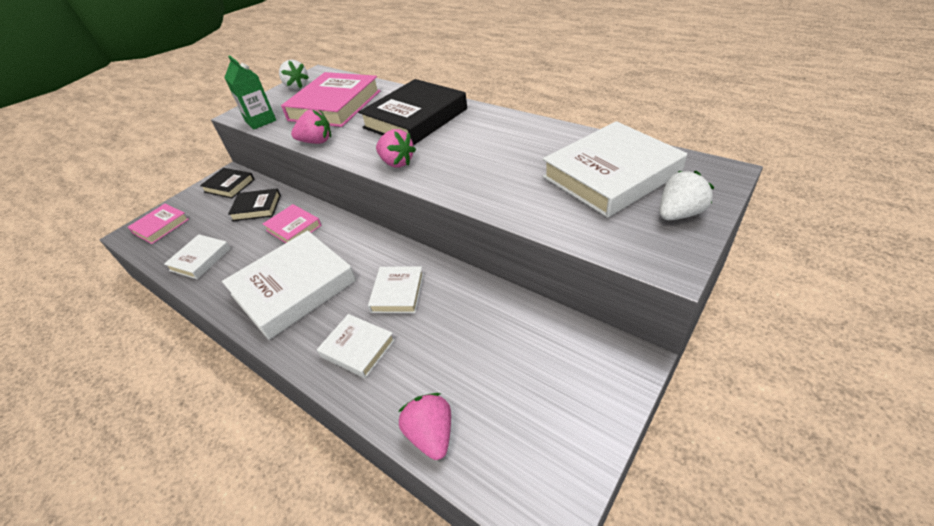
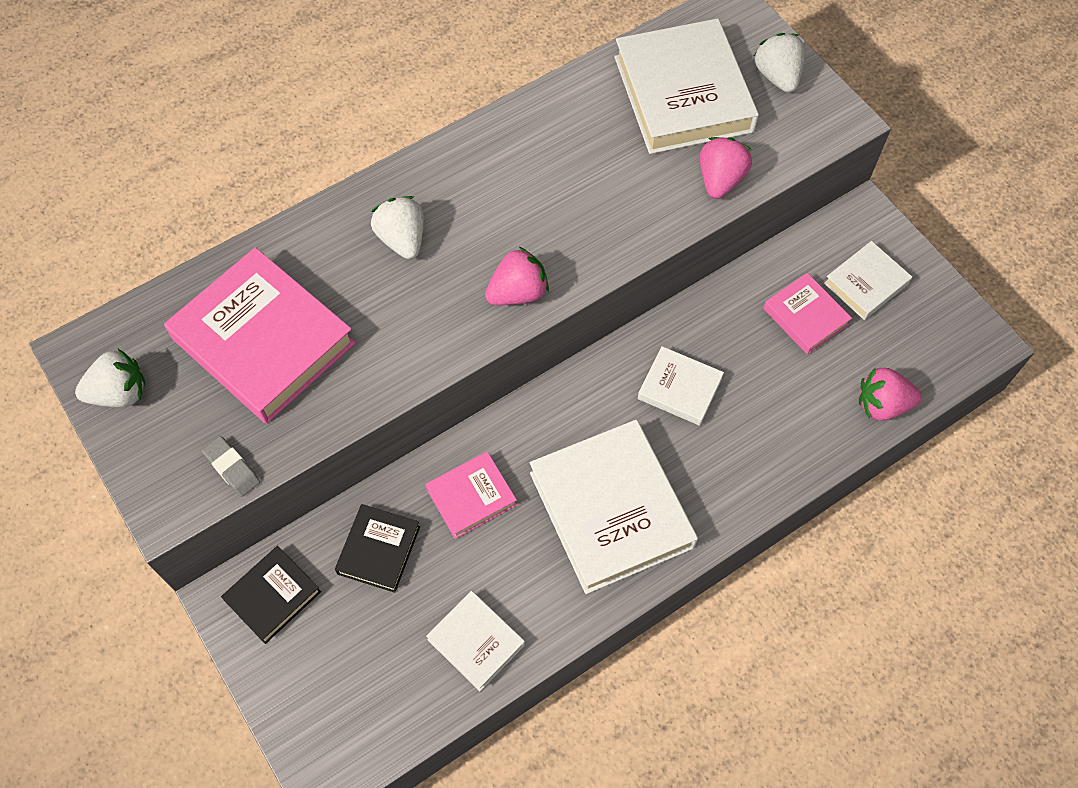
camera: 75 degrees left, 20 degrees up
(161, 226) = (337, 718): pink book -> pink book (805, 316)
(260, 121) = (232, 468): green carton -> grey eraser
(316, 142) = (380, 386): pink strawberry -> pink strawberry (720, 180)
(358, 348) = (749, 449): white book -> white book (866, 283)
(415, 118) = (402, 239): black book -> white strawberry

